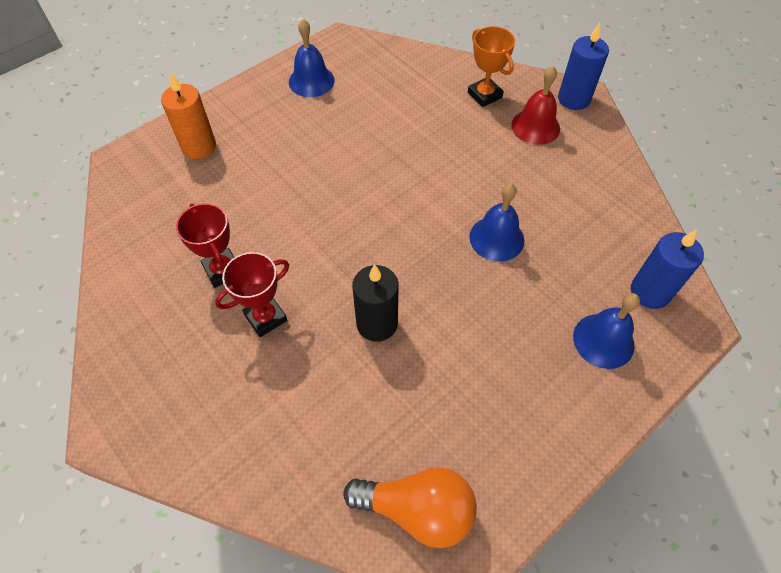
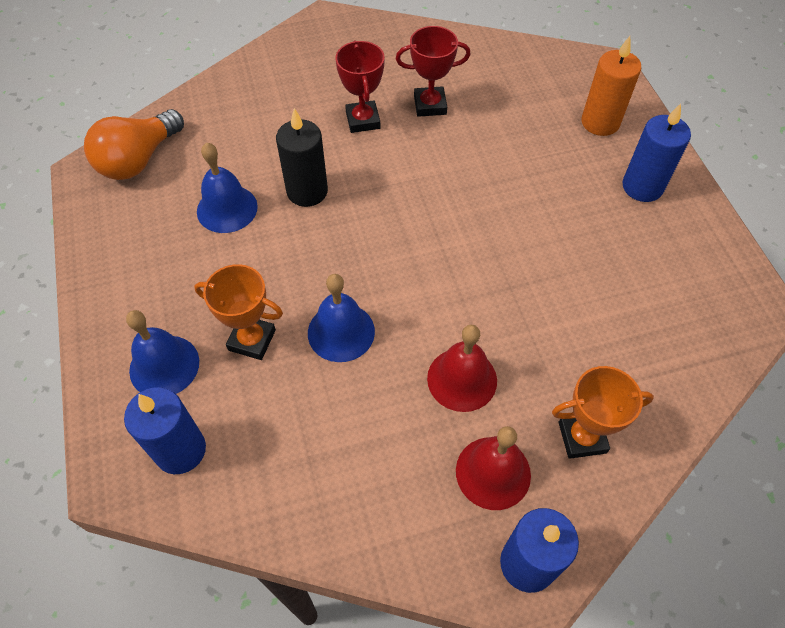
camera: 115 degrees right, 0 degrees up
(262, 109) = (642, 187): none -> blue candle
(311, 81) = (678, 247): blue bell -> blue bell (227, 208)
(486, 159) = (462, 379): none -> red bell
(541, 292) = (252, 340): none -> orange trophy

